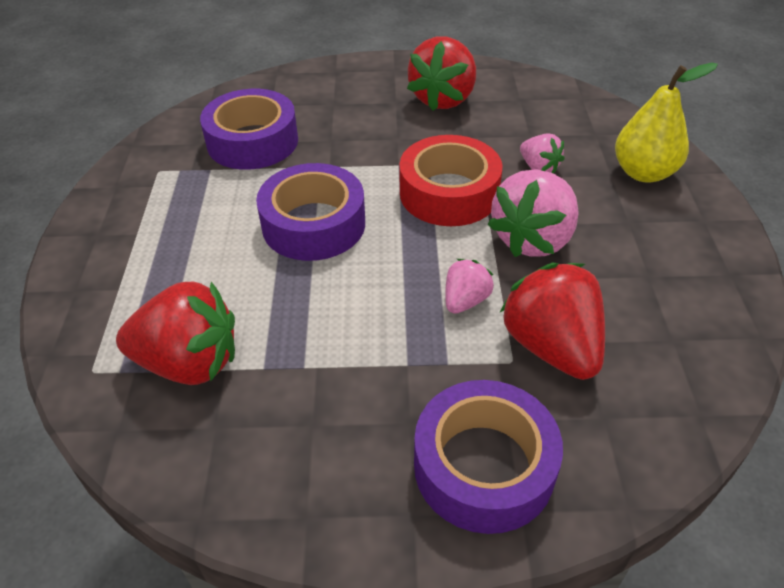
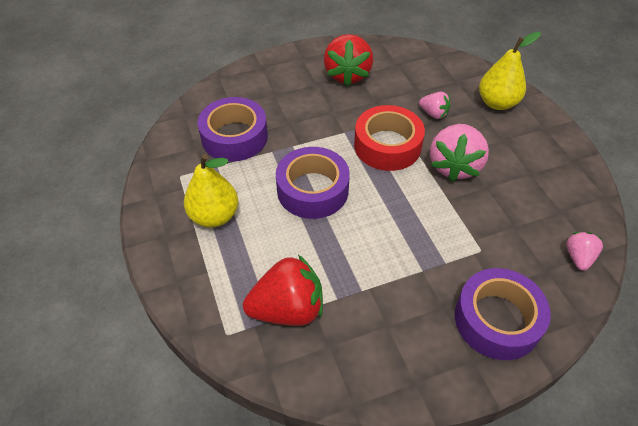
camera: 20 degrees left, 5 degrees up
(170, 225) = (214, 216): none -> yellow pear
(465, 301) = (435, 218): pink strawberry -> pink strawberry (578, 257)
(551, 346) = (498, 234): red strawberry -> none

